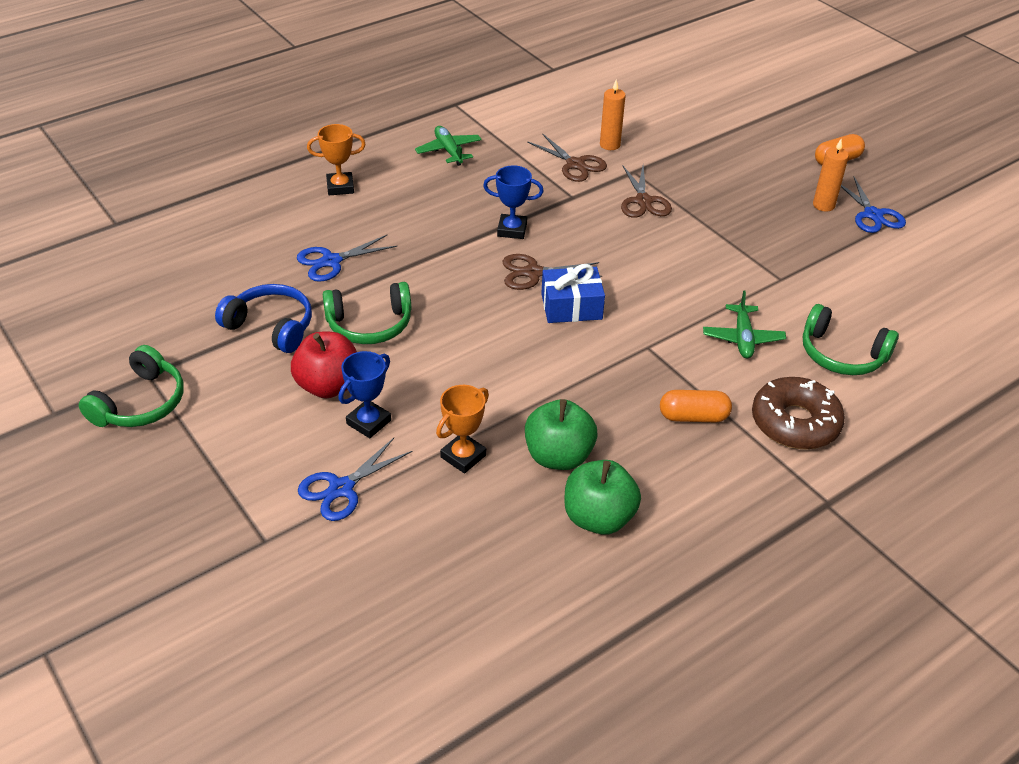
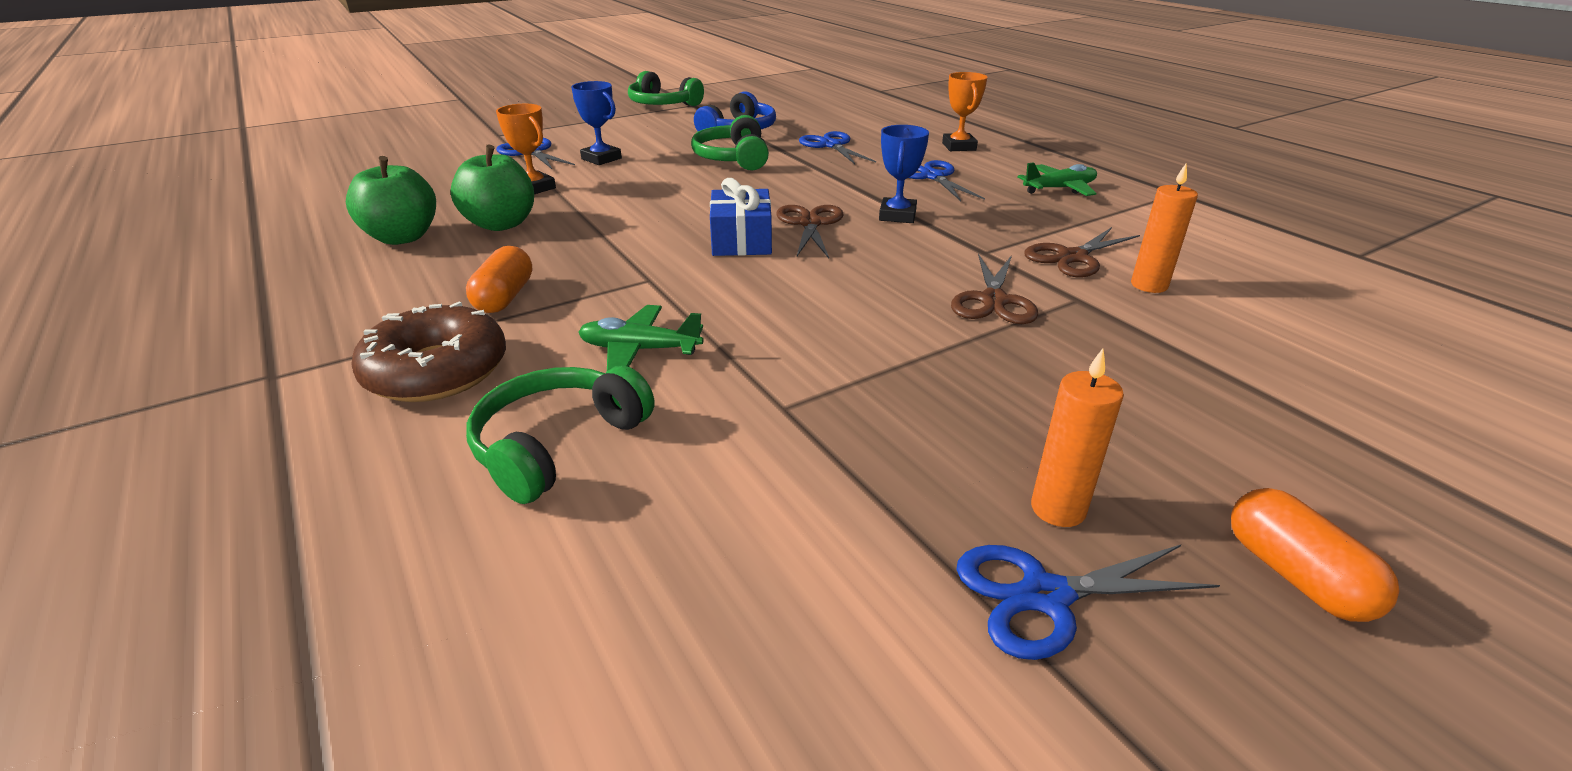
camera: 95 degrees right, 10 degrees down
(328, 386) = (655, 147): red apple -> none
(423, 207) = (933, 177): none -> blue scissors
(643, 201) = (993, 300): brown scissors -> brown scissors turned 75 degrees counterclockwise

